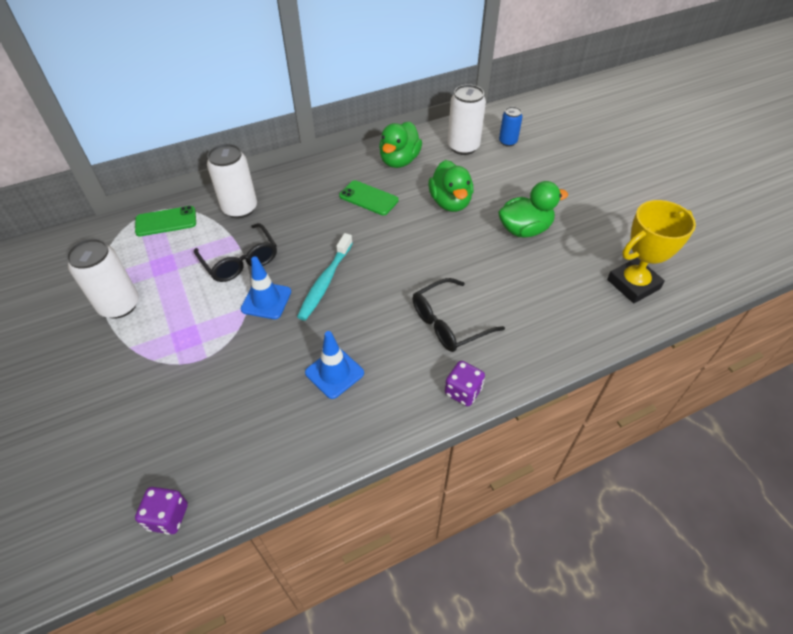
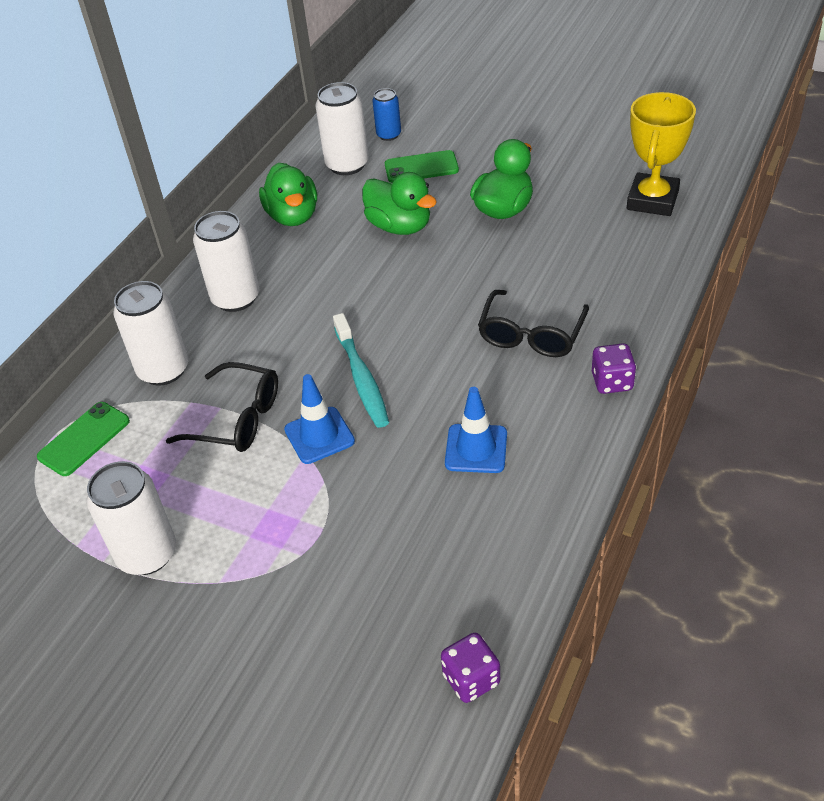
camera: 35 degrees left, 5 degrees down
(317, 190) = (235, 298): none -> white can
(368, 198) = (305, 272): green phone -> green phone (421, 167)

